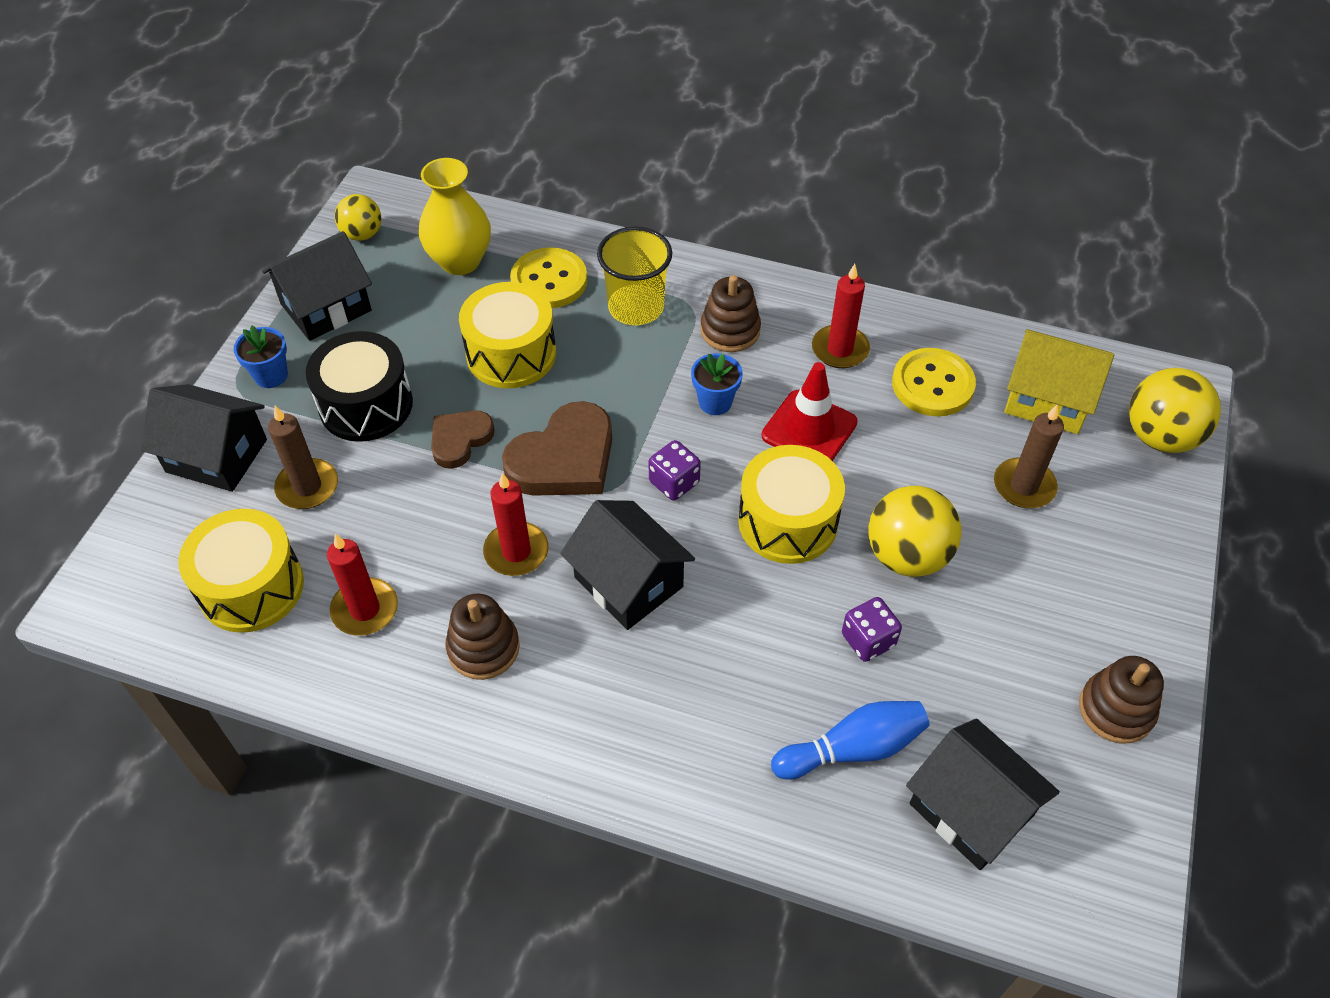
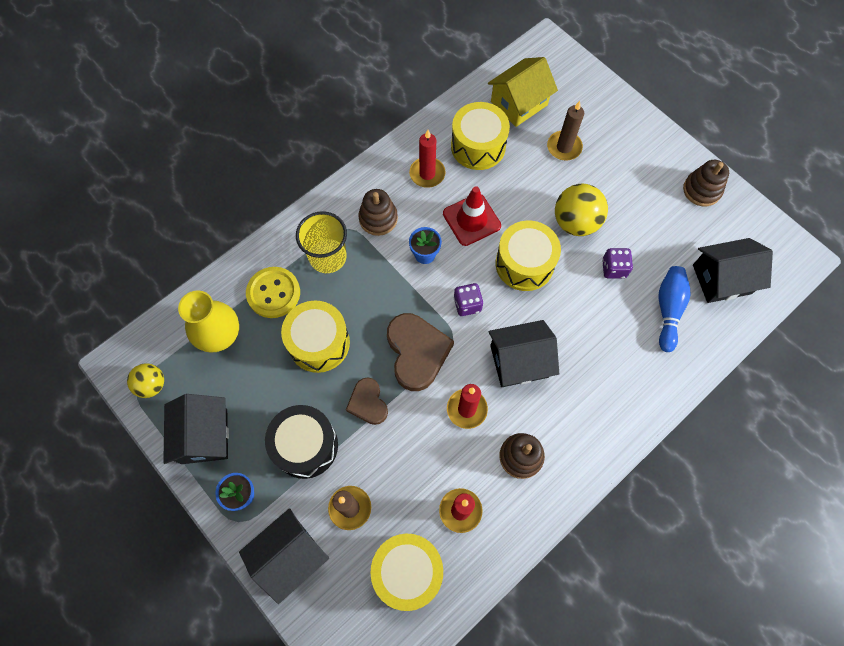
camera: 60 degrees left, 15 degrees up
(932, 384) = (478, 146): yellow button -> yellow drum
(1160, 436) = (569, 73): yellow ball -> none

